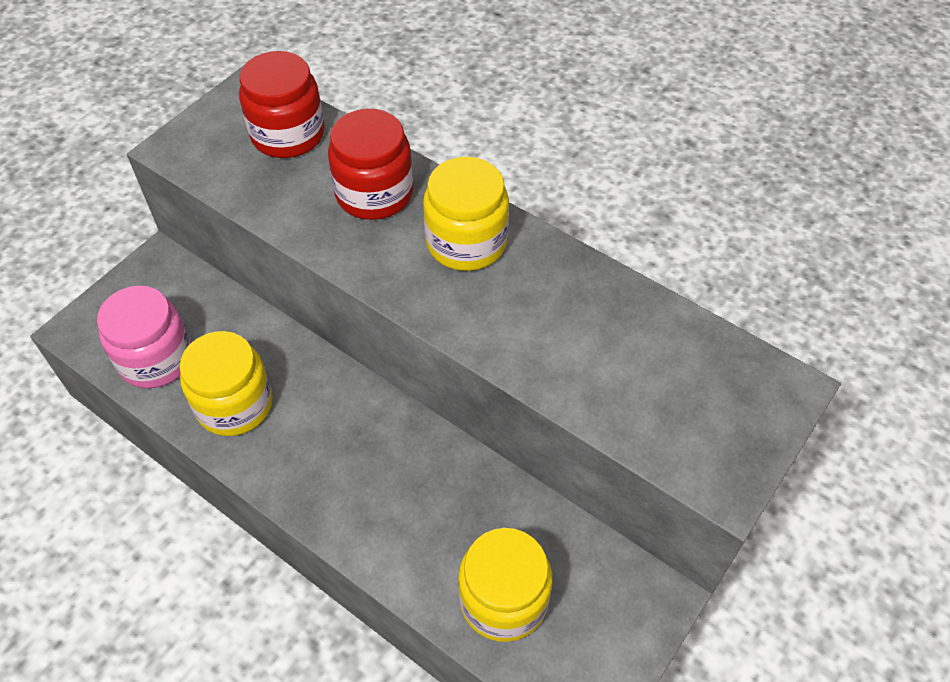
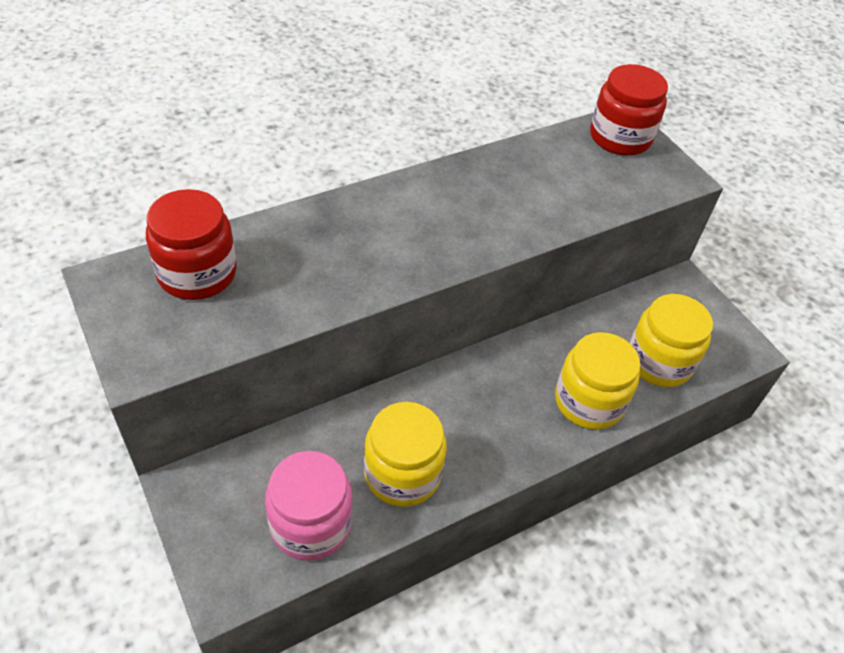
camera: 70 degrees left, 5 degrees down
(374, 193) = (319, 243): red jar -> red jar (620, 137)
(466, 242) = (411, 210): yellow jar -> yellow jar (588, 402)

